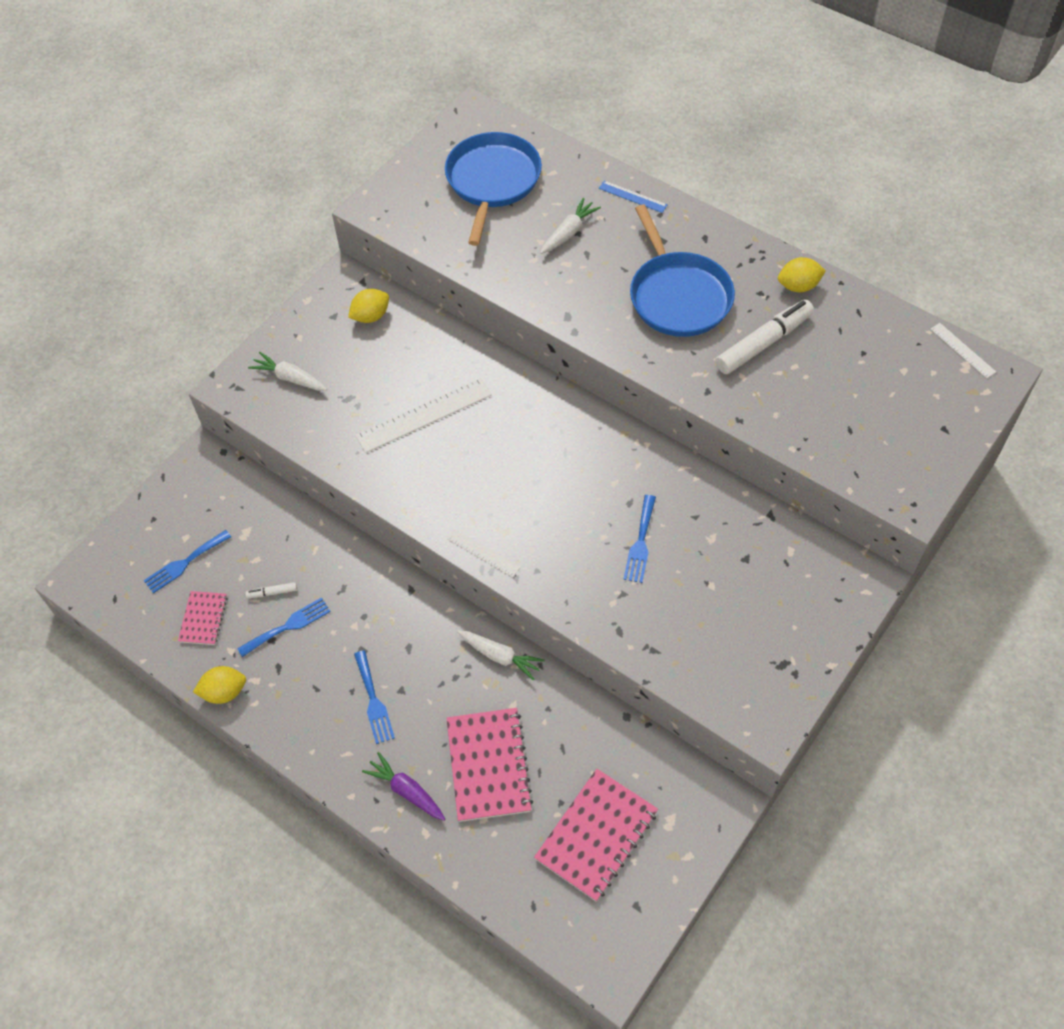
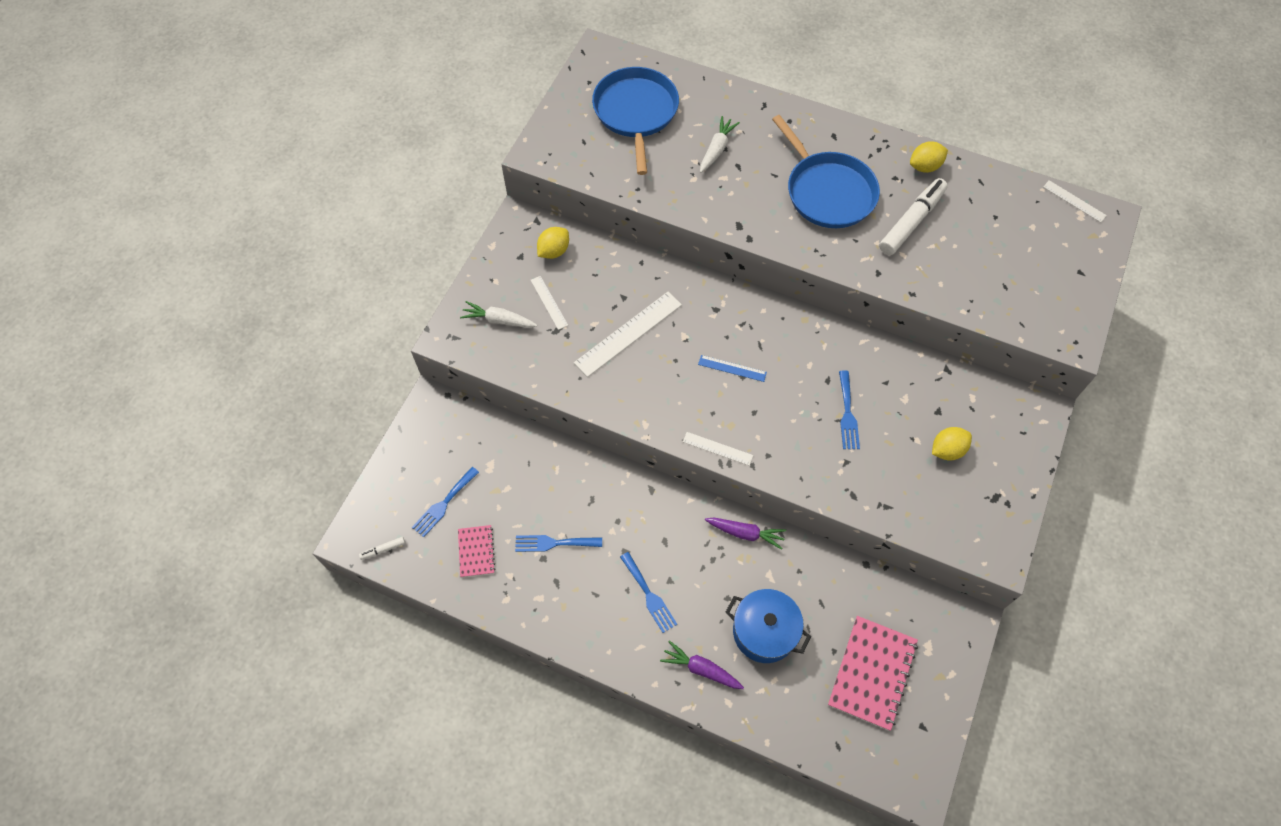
camera: 15 degrees left, 5 degrees up
(224, 692) = (515, 614): yellow lemon -> yellow lemon (947, 450)
(272, 592) = (530, 515): white marker -> white marker (383, 549)
(288, 626) = (554, 543): blue fork -> blue fork turned 135 degrees counterclockwise
(349, 368) = (549, 302): none -> white ruler
(488, 765) = (764, 631): pink notebook -> blue pot
(500, 656) = (745, 533): white carrot -> purple carrot
(632, 197) = (761, 108): blue ruler -> blue ruler (732, 368)

